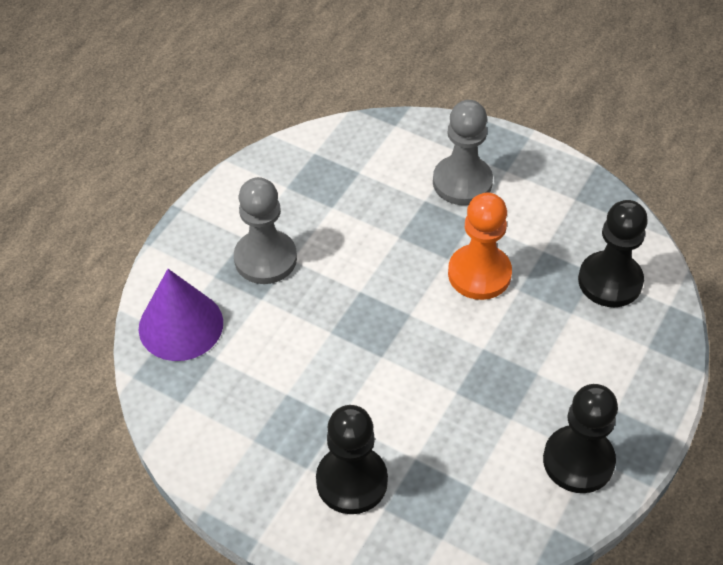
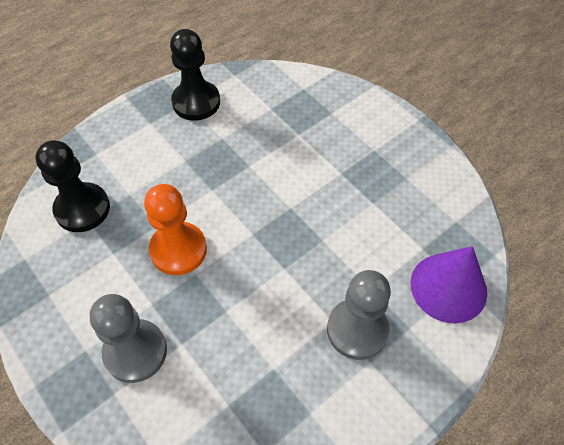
camera: 160 degrees left, 5 degrees up
(352, 481) = (346, 133): black pawn -> none

